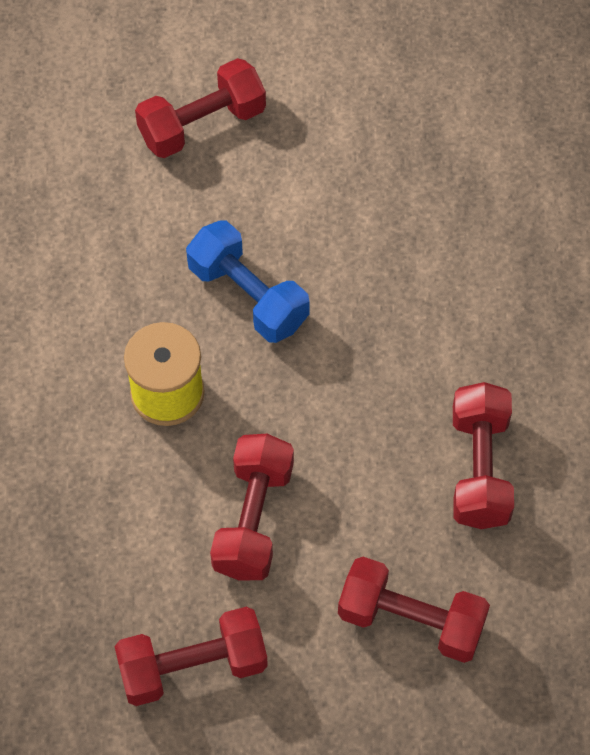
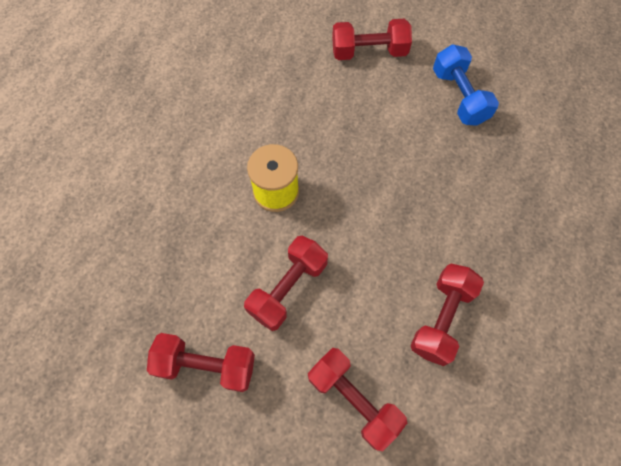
camera: 25 degrees right, 5 degrees up
(248, 296) = (349, 155): blue dumbbell -> blue dumbbell (459, 96)

